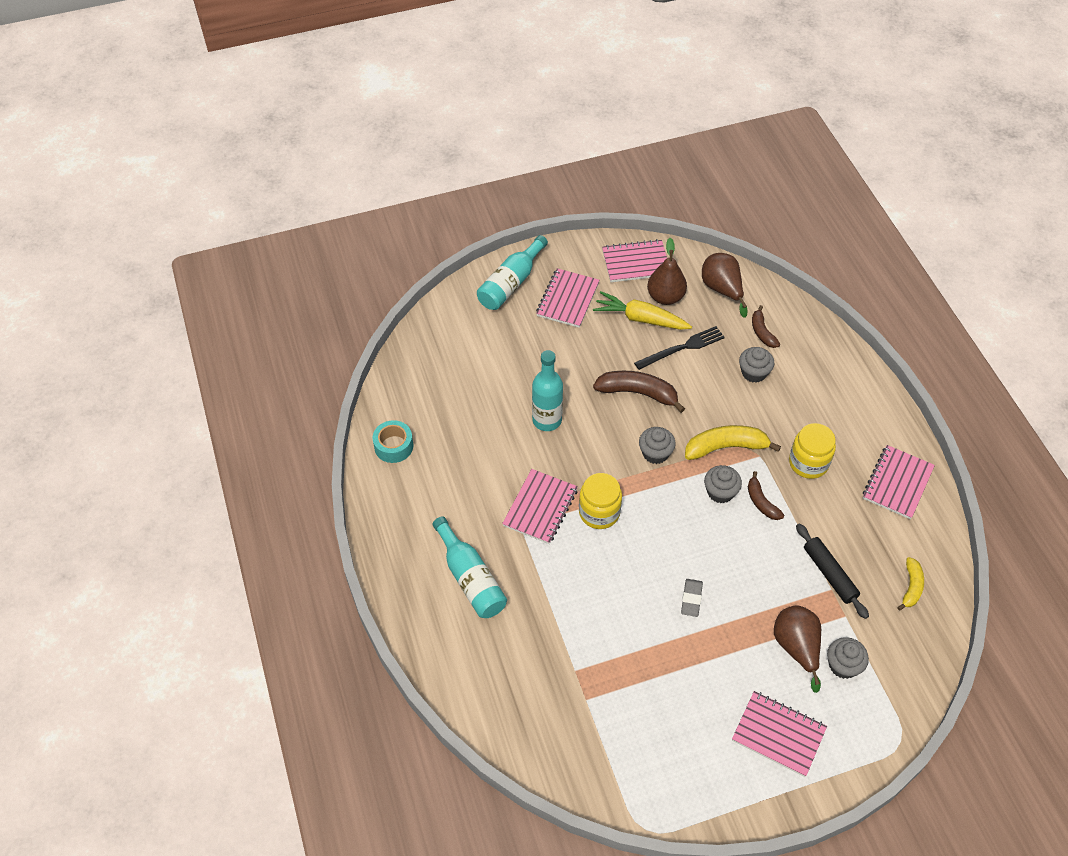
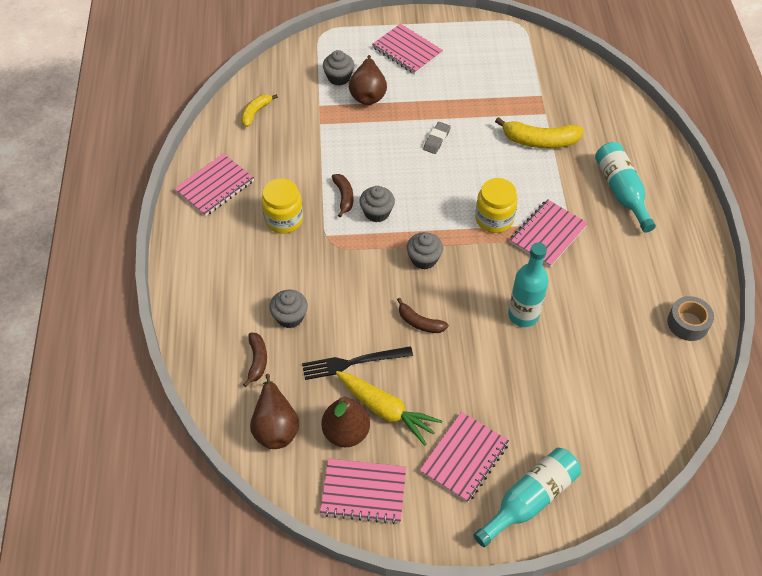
camera: 165 degrees left, 0 degrees up
(393, 446) = (688, 323): turquoise tape -> grey tape
(638, 393) = (419, 322): brown banana -> brown banana, size x0.59
(726, 447) = (354, 250): yellow banana -> yellow banana (539, 141)
(829, 574) = (315, 134): black rolling pin -> none

